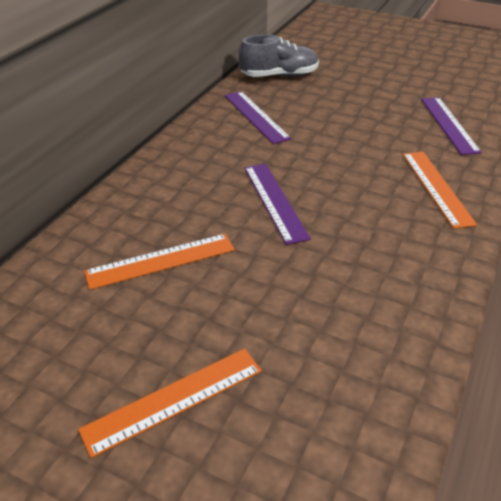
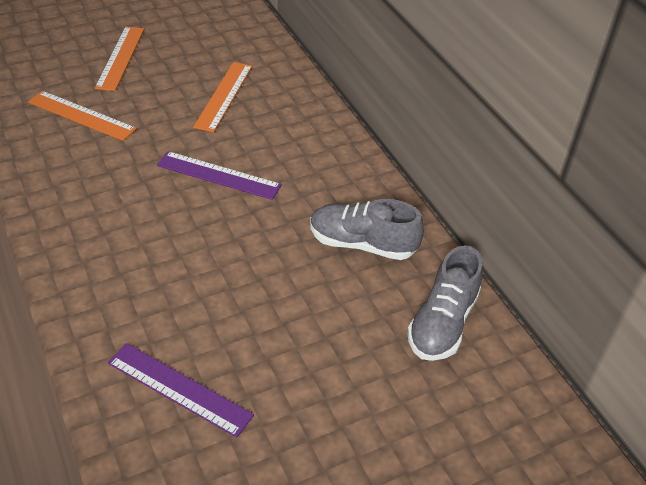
camera: 125 degrees right, 5 degrees up
(256, 116) = (362, 244): purple ruler -> grey shoe
(436, 187) = (113, 280): orange ruler -> orange ruler (81, 115)

